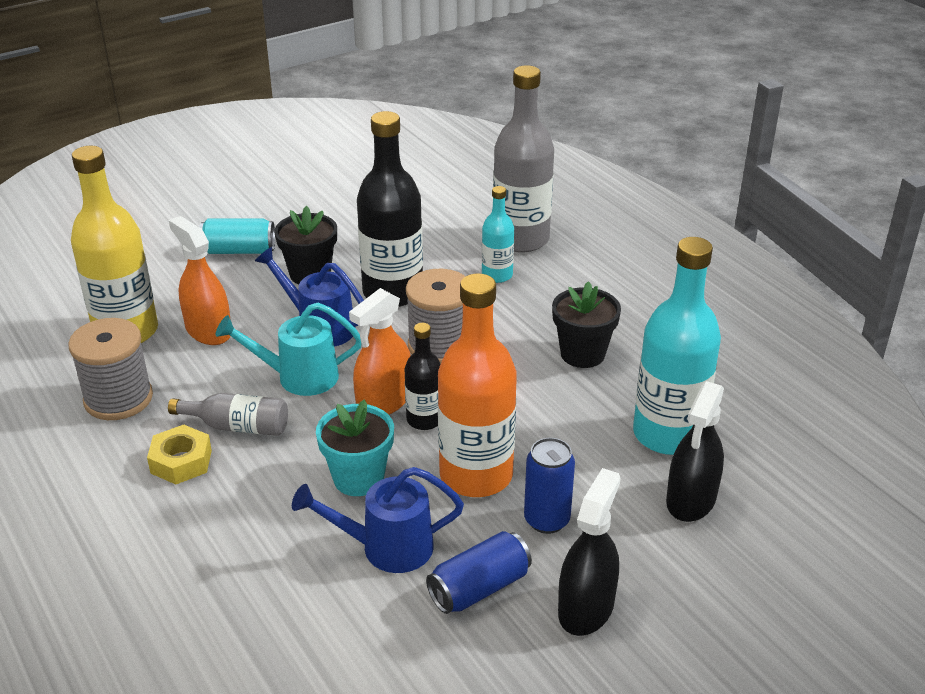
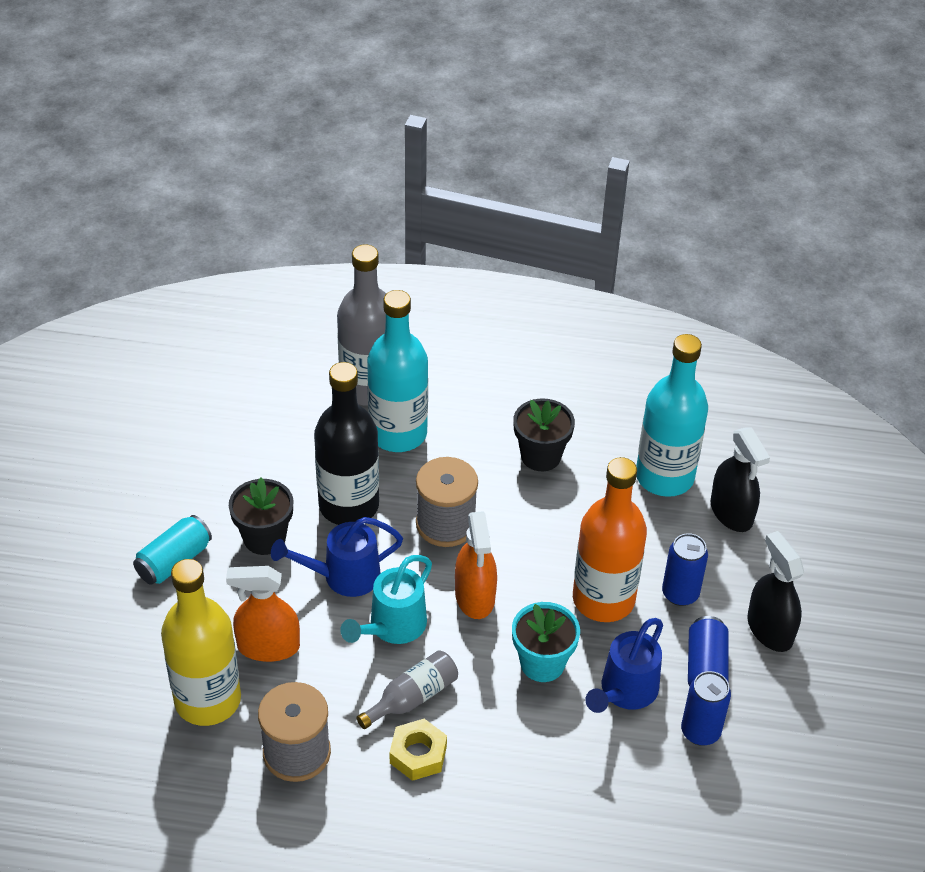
camera: 50 degrees left, 10 degrees up
(398, 627) = (700, 731): none -> blue can
(424, 420) = (519, 588): black bottle -> none
(497, 275) = (398, 433): turquoise bottle -> turquoise bottle, size x1.91

